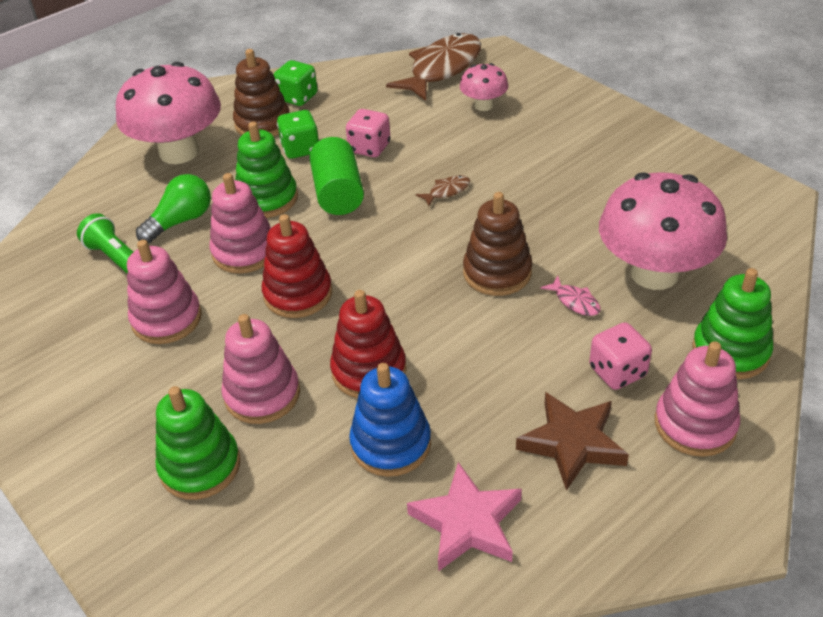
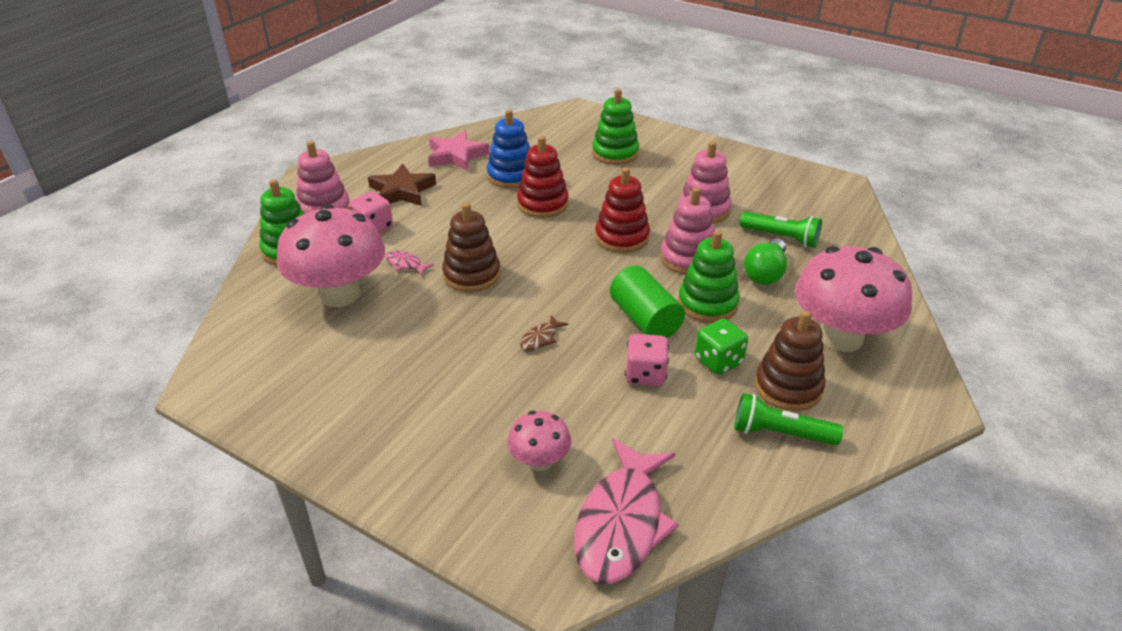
camera: 160 degrees right, 5 degrees down
(262, 394) = (604, 184): pink stacking toy -> none
(298, 97) = (780, 433): green dice -> green flashlight
(442, 69) = (621, 523): brown fish -> pink fish

